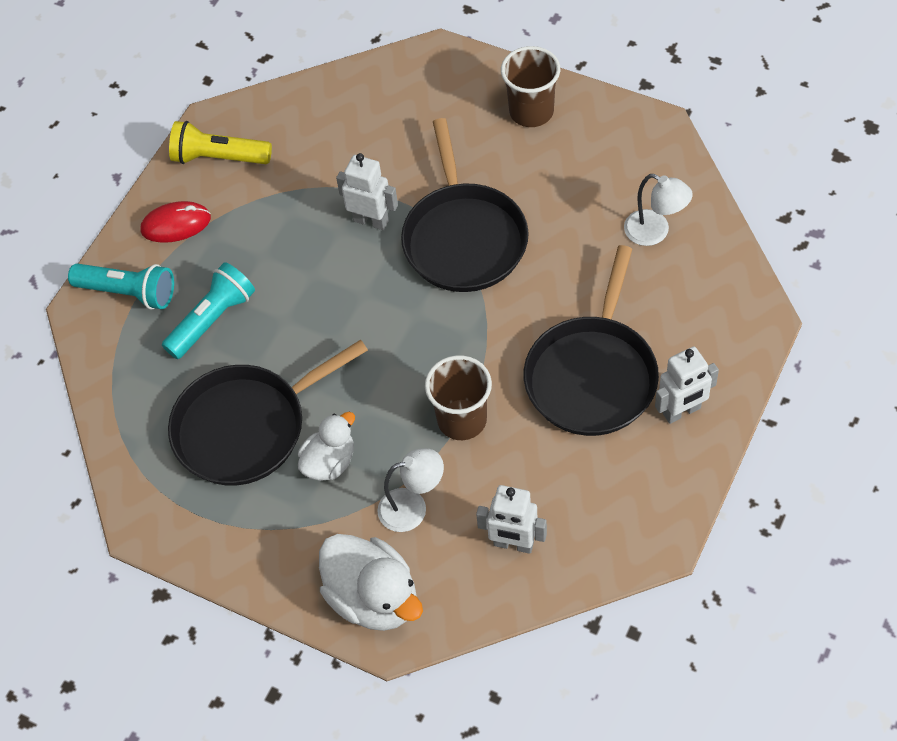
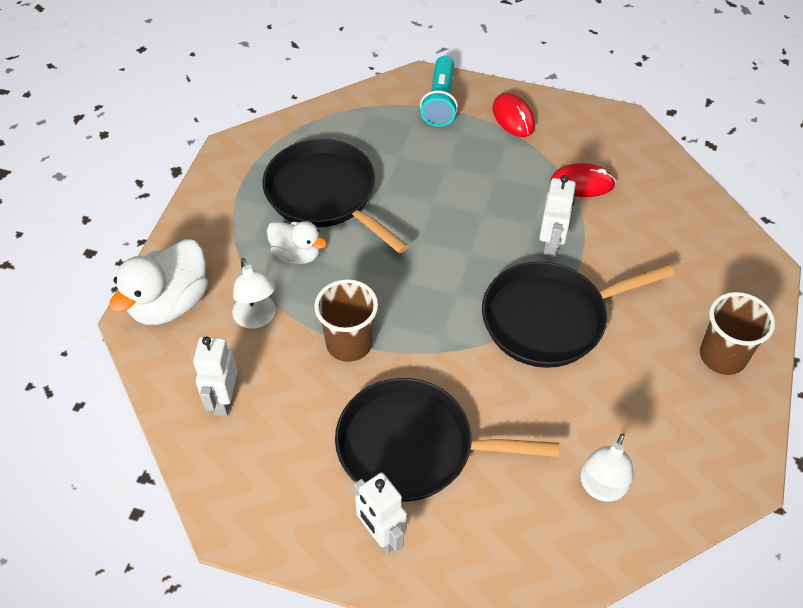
camera: 75 degrees right, 5 degrees down
(212, 319) = (424, 156): turquoise flashlight -> none
(219, 158) = (589, 132): yellow flashlight -> none
(292, 178) = (582, 183): none -> red mouse

